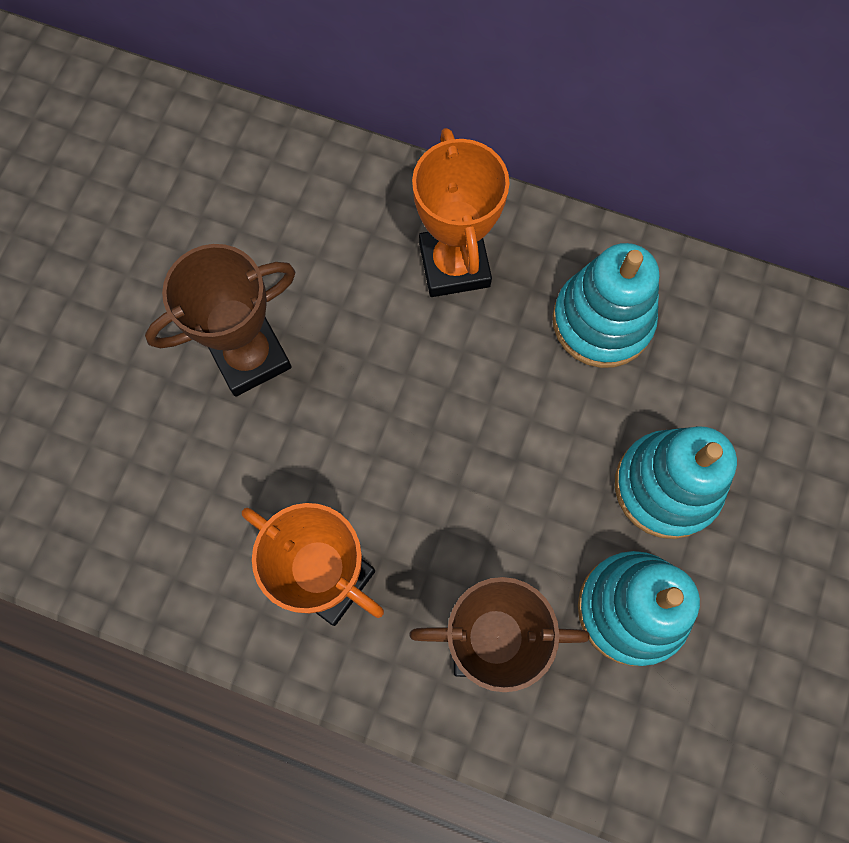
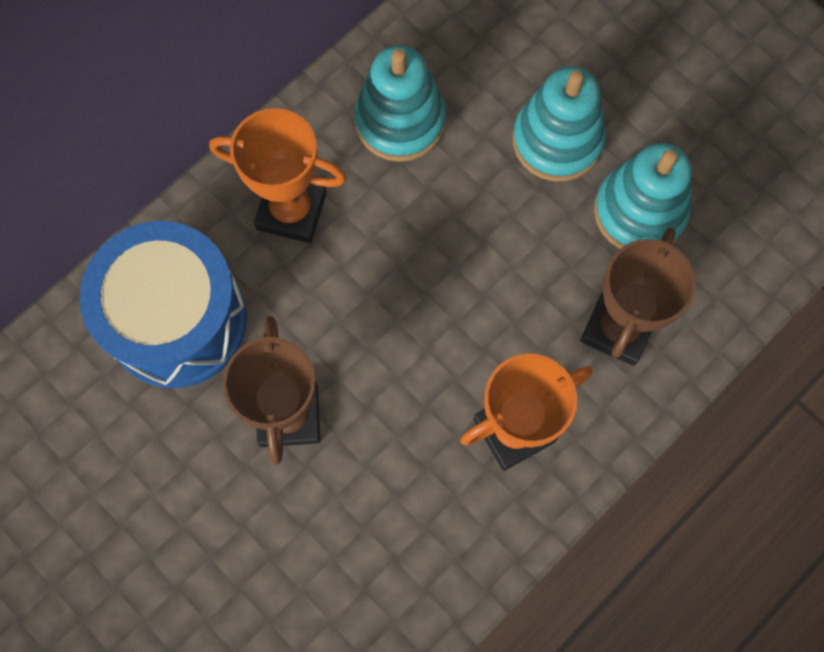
camera: 65 degrees left, 0 degrees up
(298, 216) = (177, 320): none -> blue drum

